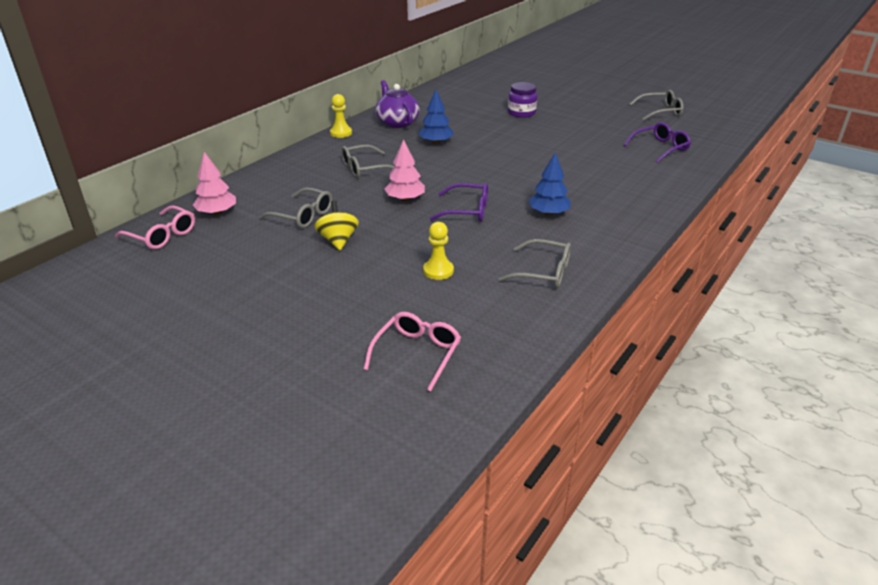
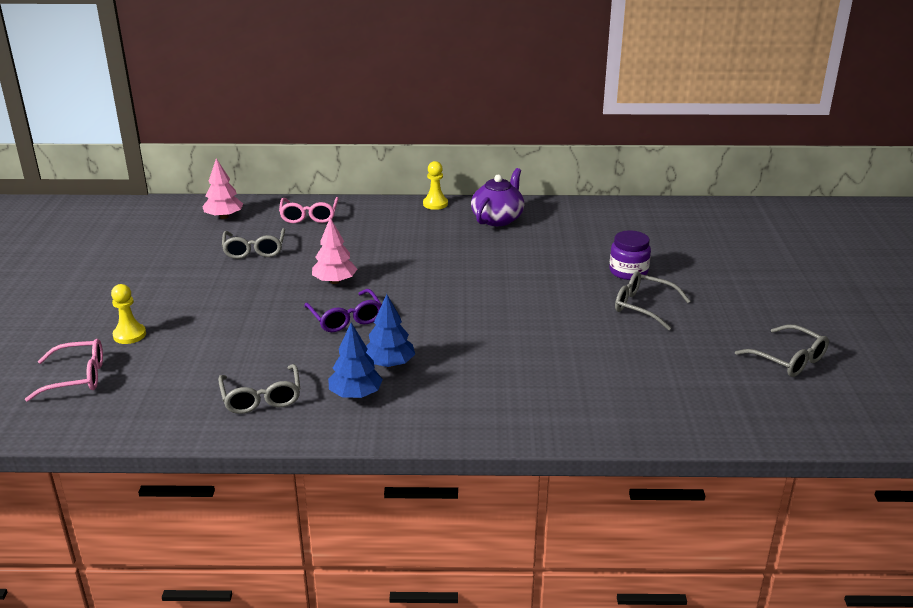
camera: 55 degrees right, 5 degrees down
(162, 235) = (169, 213): pink glasses -> pink glasses (309, 216)
(338, 240) = (226, 280): yellow spinning top -> none
(364, 168) = (374, 241): grey glasses -> grey glasses (643, 307)
(436, 142) = (478, 253): blue tree -> blue tree (355, 394)
(438, 271) = (216, 343): yellow pawn -> yellow pawn (129, 335)
(660, 148) = (662, 389): purple glasses -> none

